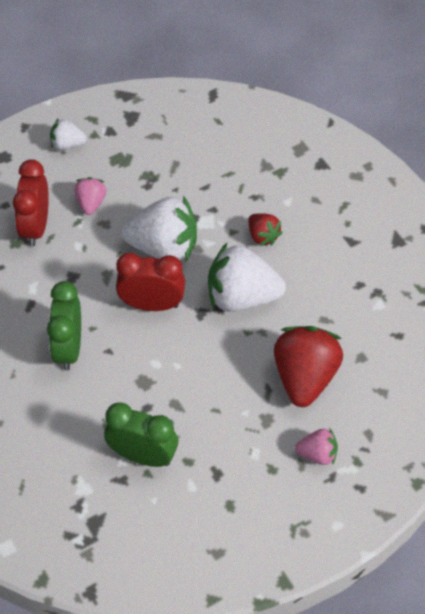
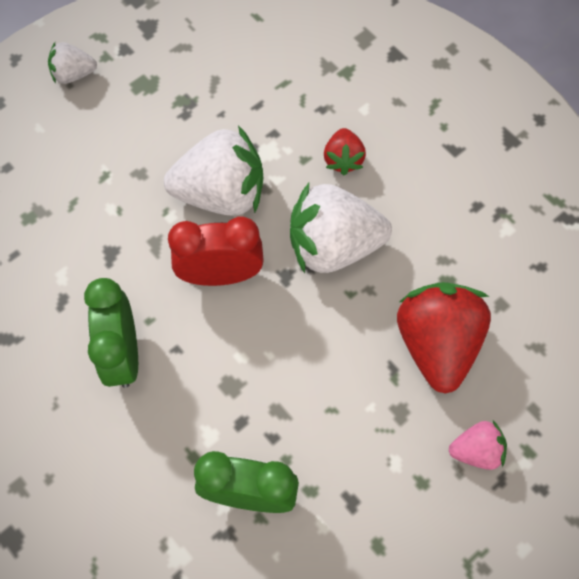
camera: 10 degrees left, 10 degrees up
(36, 226) = (51, 191): red clock -> none
(91, 203) = (117, 148): pink strawberry -> none
(263, 236) = (343, 159): red strawberry -> red strawberry turned 45 degrees clockwise

